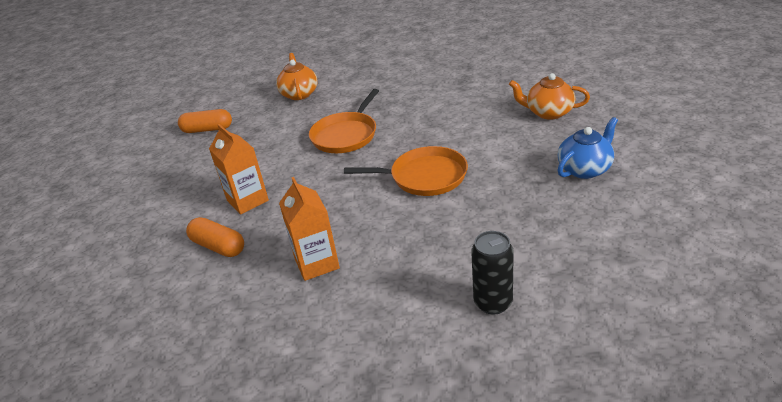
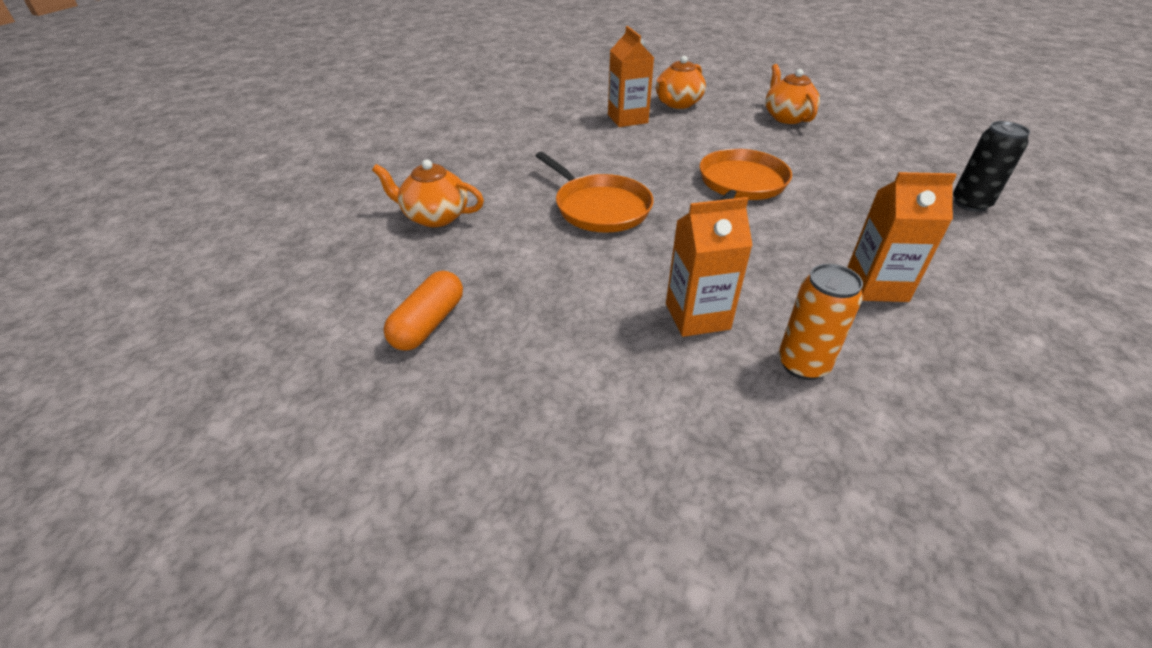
camera: 70 degrees left, 5 degrees up
(218, 246) = (803, 364): orange capsule -> orange can
(491, 103) = (627, 119): none -> orange carton
(585, 169) = (787, 117): blue teapot -> orange teapot

